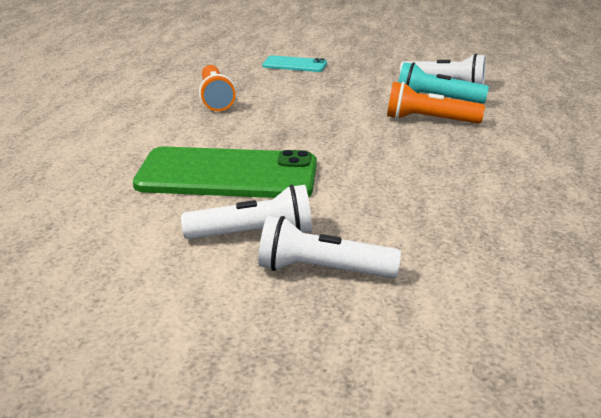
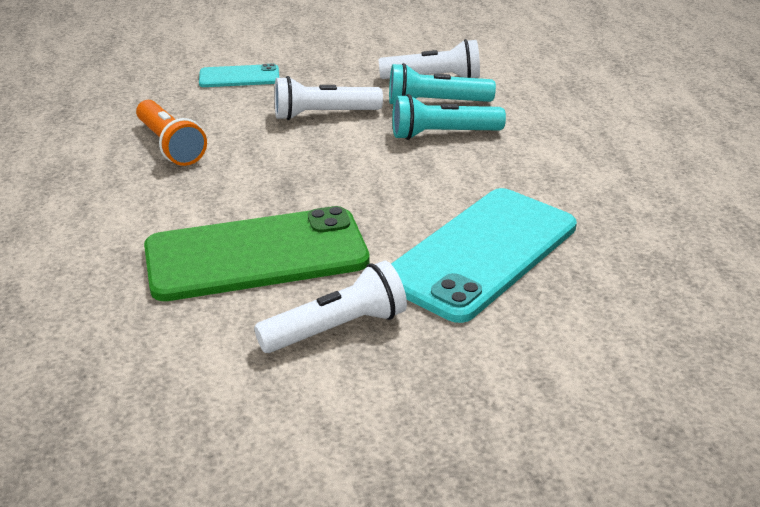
camera: 20 degrees left, 5 degrees up
(322, 270) = (437, 356): white flashlight -> white flashlight (323, 114)
(409, 205) = (482, 253): none -> turquoise phone
(429, 120) = (442, 134): orange flashlight -> turquoise flashlight

